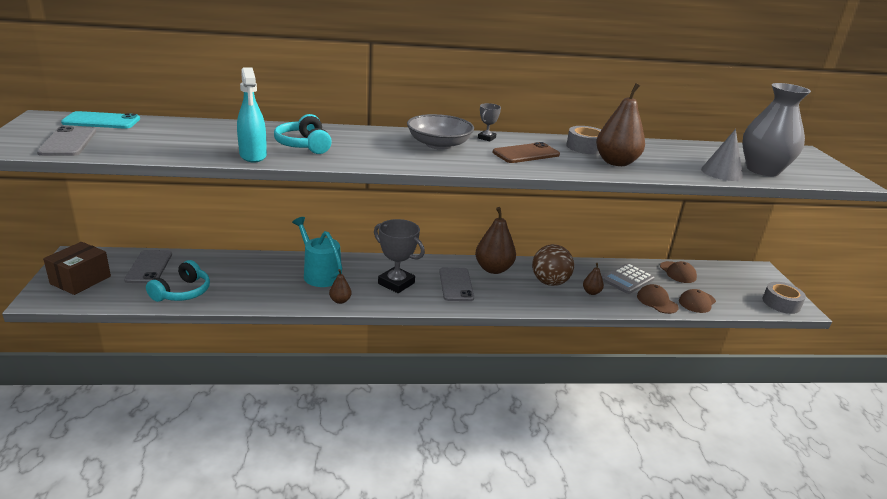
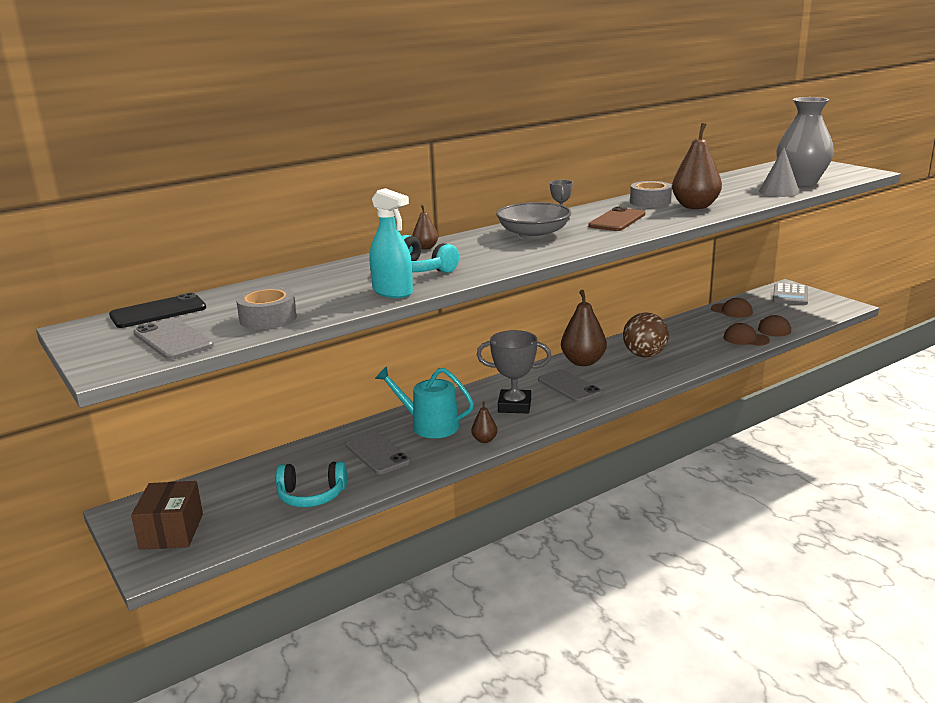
camera: 25 degrees left, 5 degrees down
(101, 121) = (158, 312): turquoise phone -> black phone
(149, 267) = (233, 488): grey phone -> grey phone (377, 453)
(182, 292) = (311, 496): turquoise headphones -> turquoise headphones turned 90 degrees clockwise
(591, 292) = (687, 350): brown pear -> brown pear (425, 247)
(627, 279) = (701, 330): grey calculator -> grey calculator (790, 295)
(781, 303) = (832, 307): grey tape -> grey tape (268, 318)

